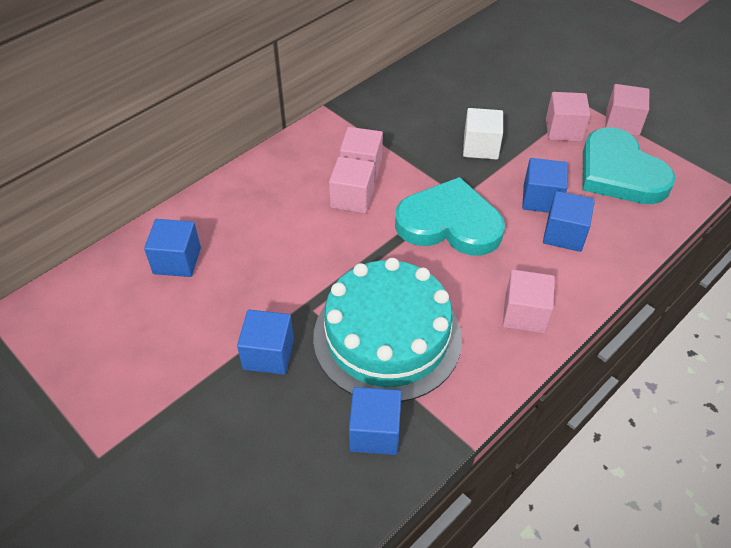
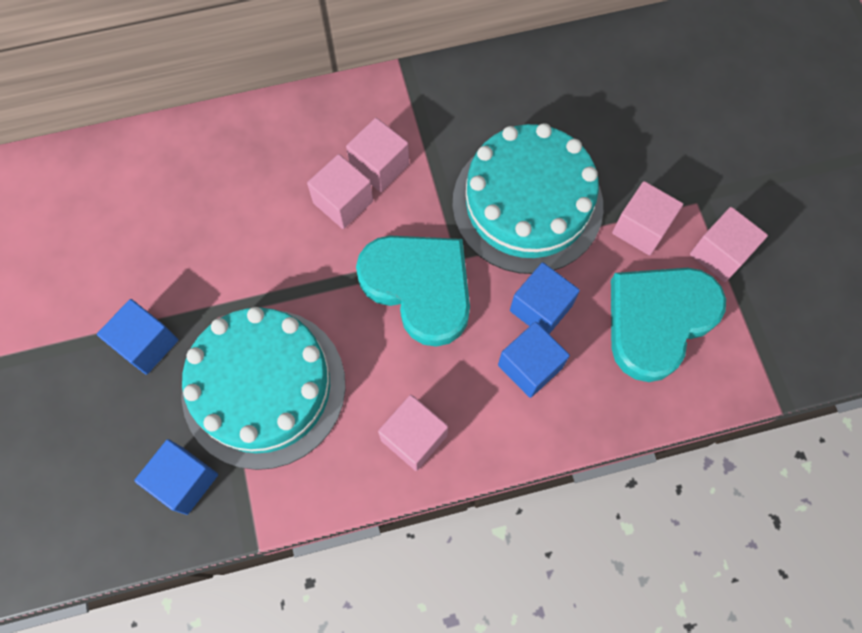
camera: 30 degrees right, 20 degrees up
(177, 261) = (130, 191): blue cube -> none
(480, 147) = (527, 204): white cube -> turquoise cake
(619, 172) = (658, 320): turquoise heart -> turquoise heart turned 45 degrees clockwise

